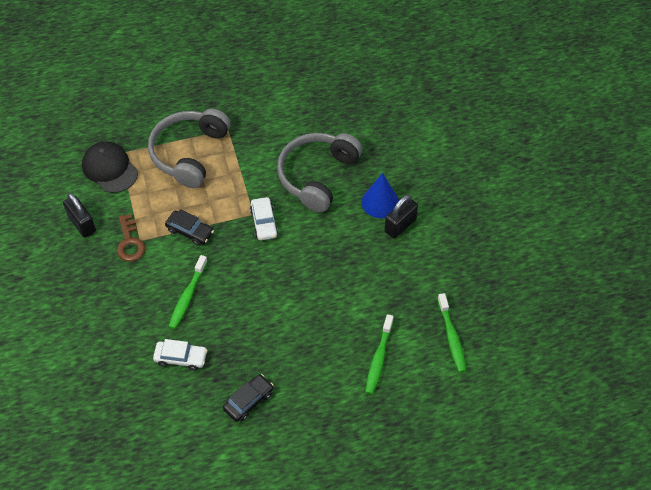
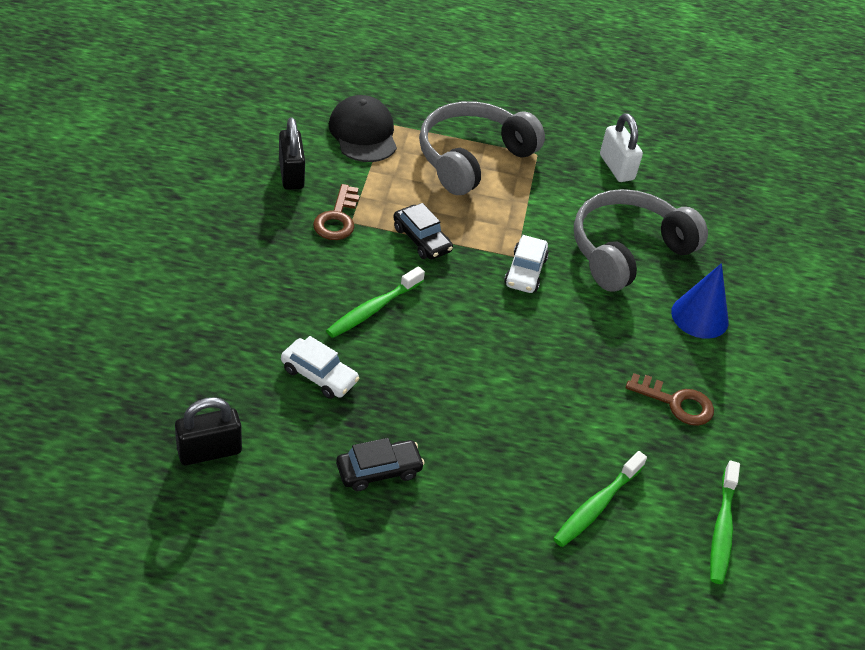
camera: 20 degrees right, 10 degrees down
(282, 115) = (616, 167): none -> white padlock
(392, 269) = (676, 402): none -> brown key
(400, 225) = (714, 356): black padlock -> black padlock (209, 451)

